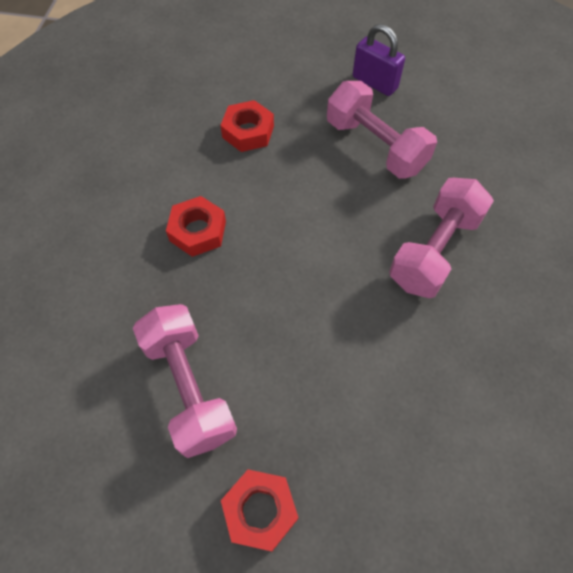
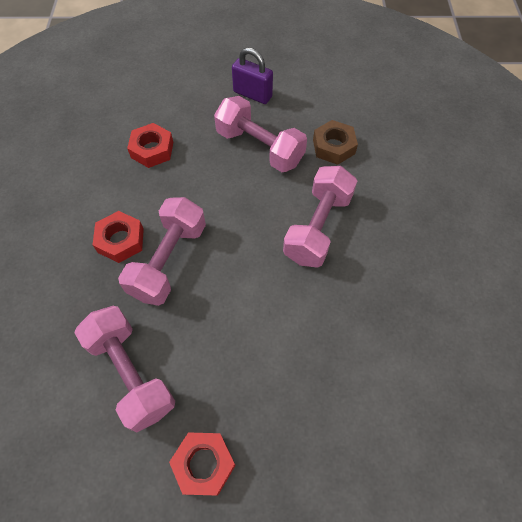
camera: 10 degrees left, 0 degrees up
(250, 263) = (169, 261): none -> pink dumbbell
(465, 157) = (333, 147): none -> brown nut

